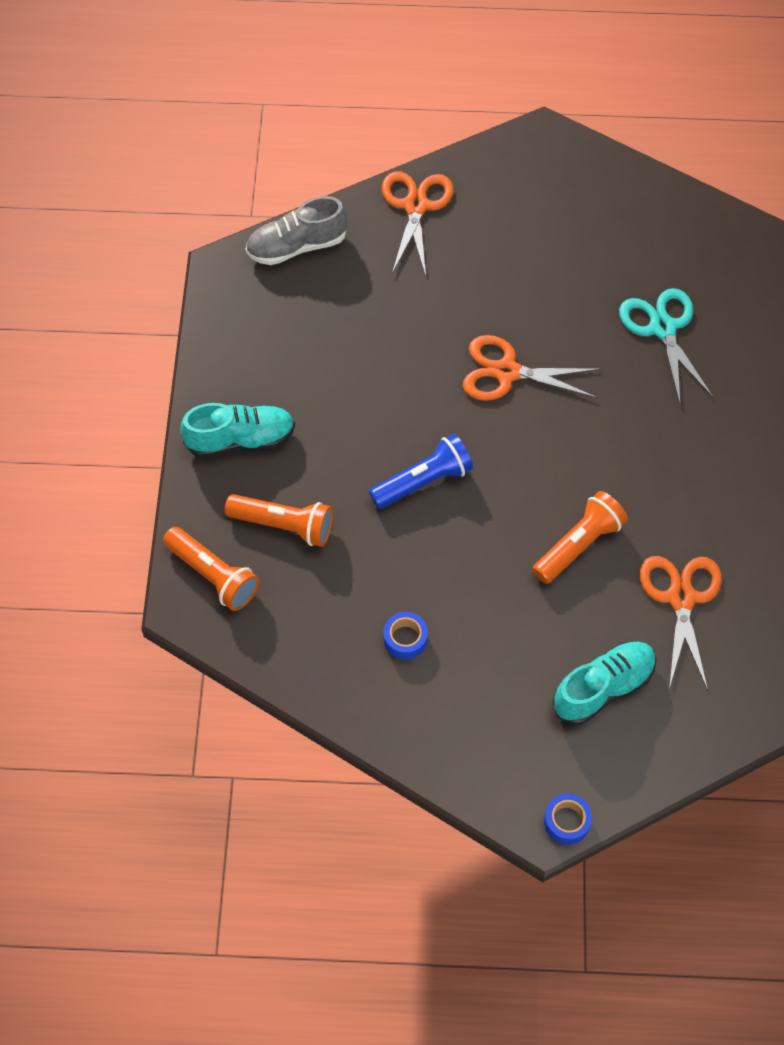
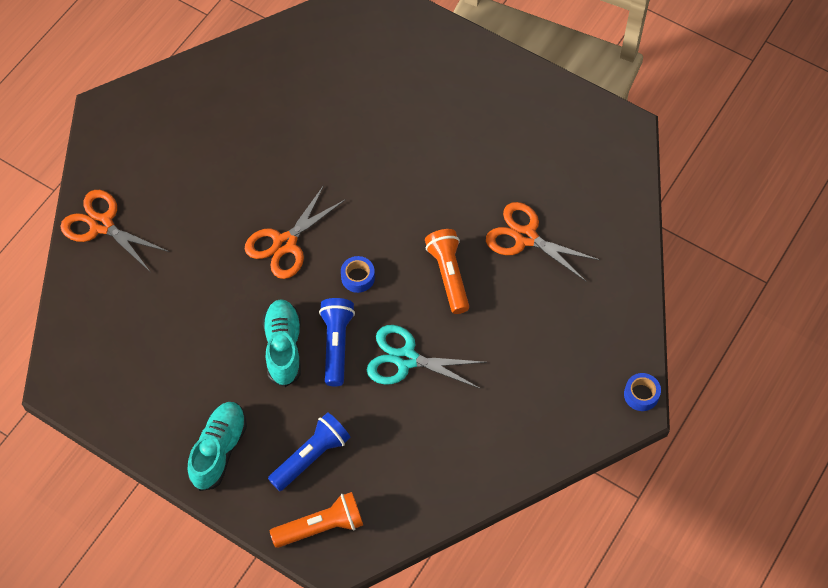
camera: 60 degrees left, 0 degrees up
(284, 525) = (311, 457): orange flashlight -> blue flashlight
(297, 246) = (76, 324): grey shoe -> none
(405, 639) = (451, 423): blue tape -> blue tape (358, 277)
(603, 688) = (561, 320): turquoise shoe -> turquoise shoe (283, 347)
(662, 328) = (317, 129): turquoise scissors -> turquoise scissors (406, 359)

